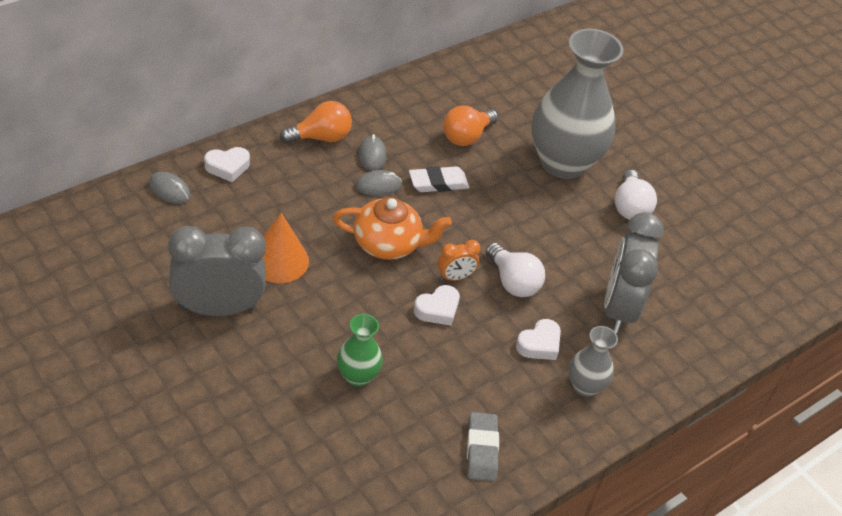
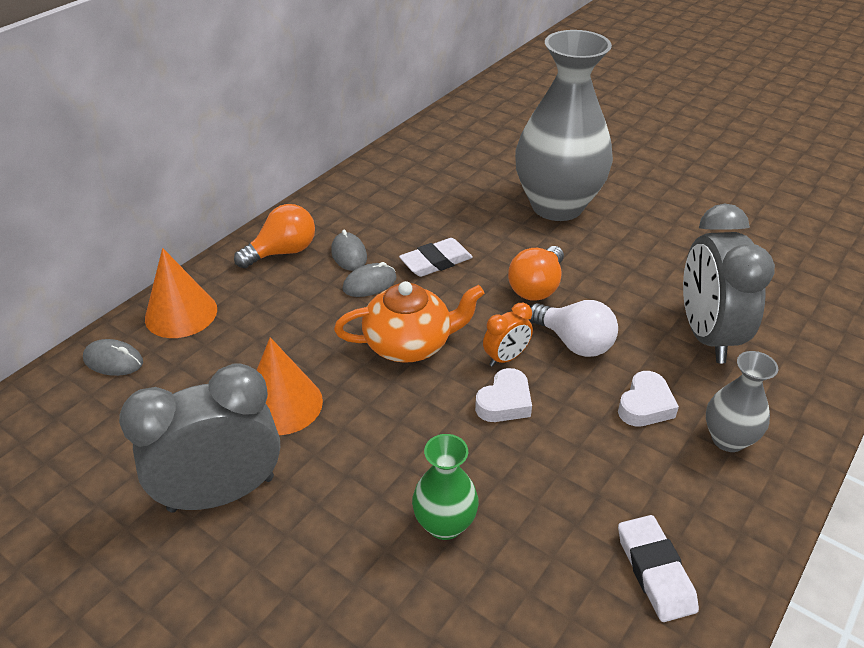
camera: 10 degrees left, 5 degrees down
(227, 167) = (181, 313): white heart -> orange cone
(466, 136) = (443, 208): orange light bulb -> orange light bulb (536, 287)
(481, 449) = (655, 571): grey eraser -> white eraser
(630, 207) = (650, 228): white light bulb -> none

